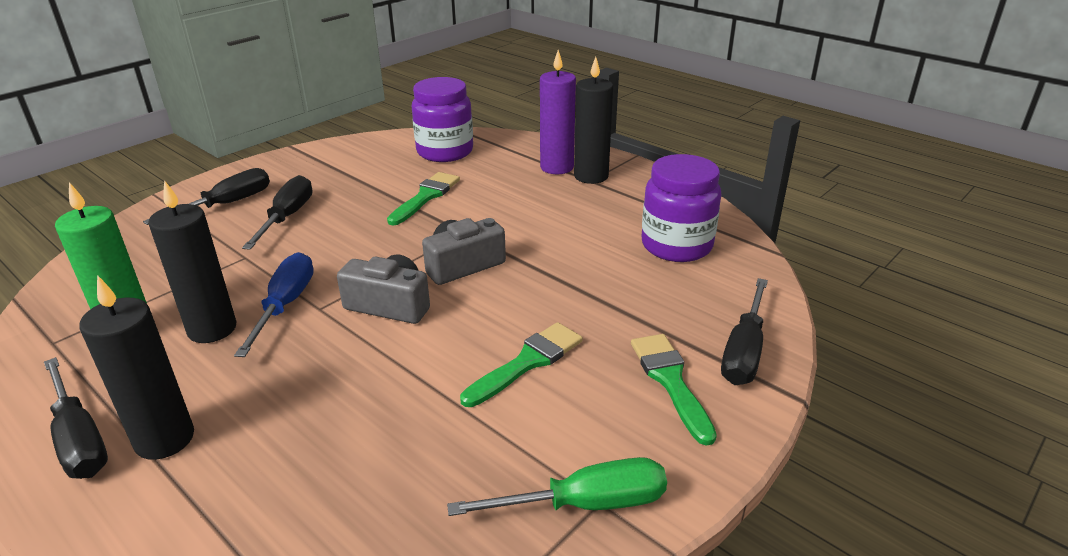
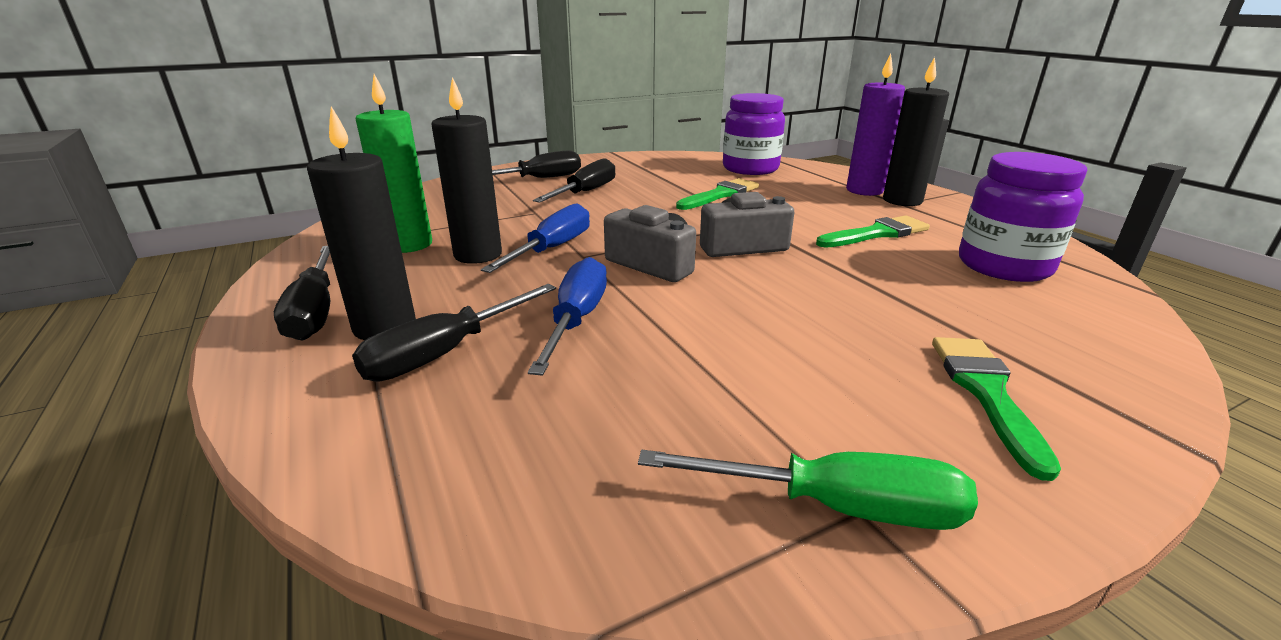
camera: 20 degrees right, 5 degrees down
(344, 387) = (576, 320): none -> blue screwdriver
(527, 362) = (791, 337): green brush -> green brush (876, 234)
(744, 351) = (1104, 382): black screwdriver -> black screwdriver (445, 353)

